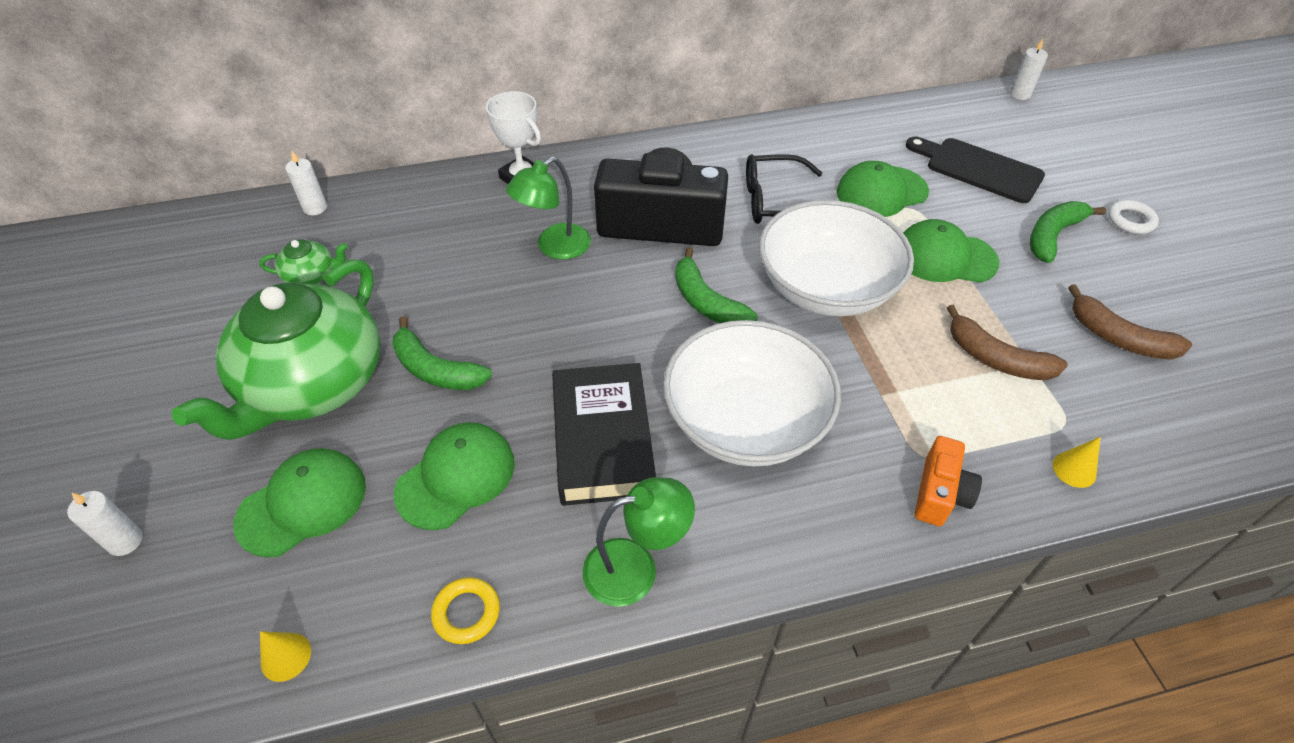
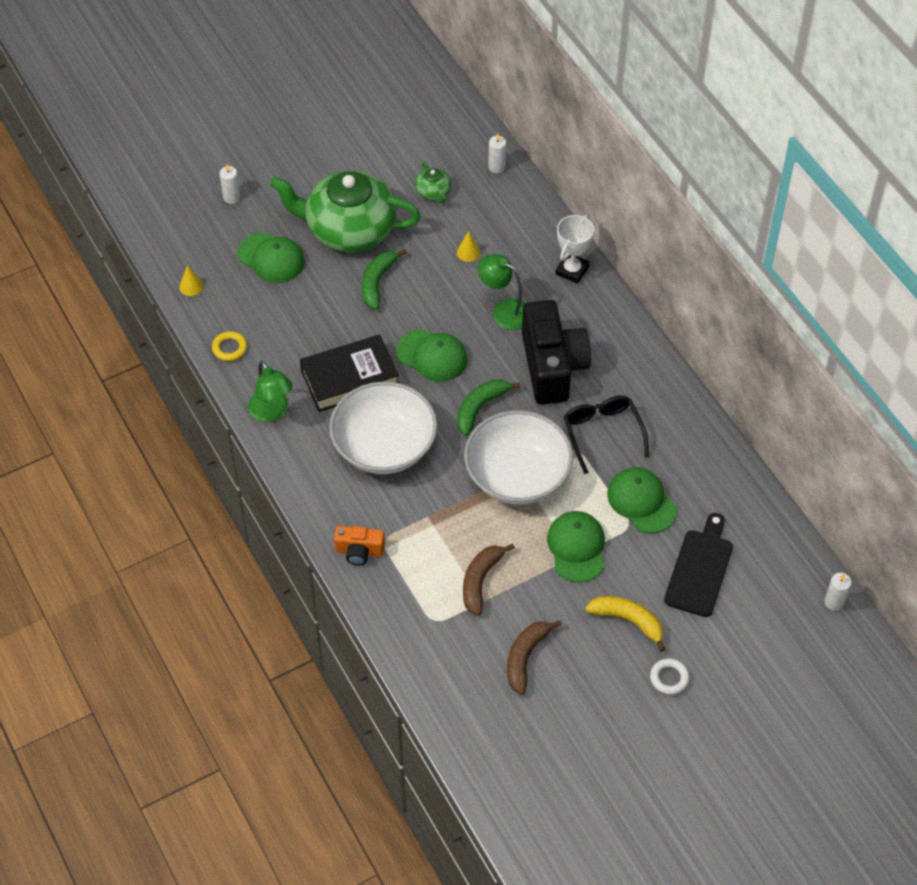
camera: 75 degrees right, 5 degrees up
(456, 477) = (305, 318): green cap -> green cap (432, 356)
(1052, 236) = (628, 621): green banana -> yellow banana
(1074, 469) = (397, 623): yellow cone -> yellow cone (468, 252)

